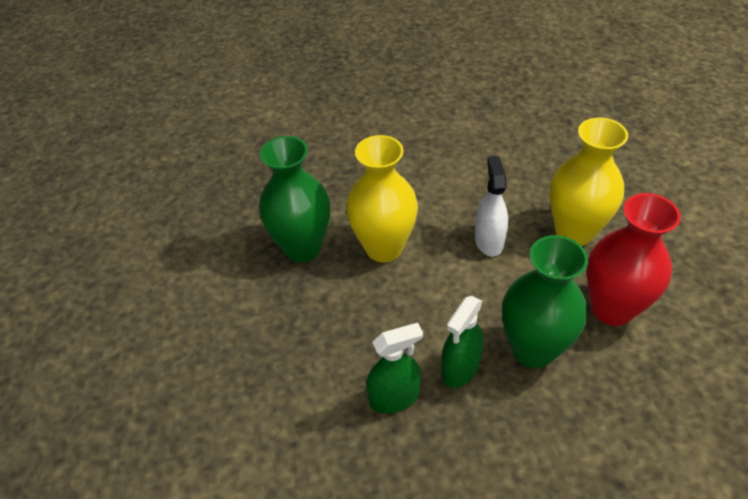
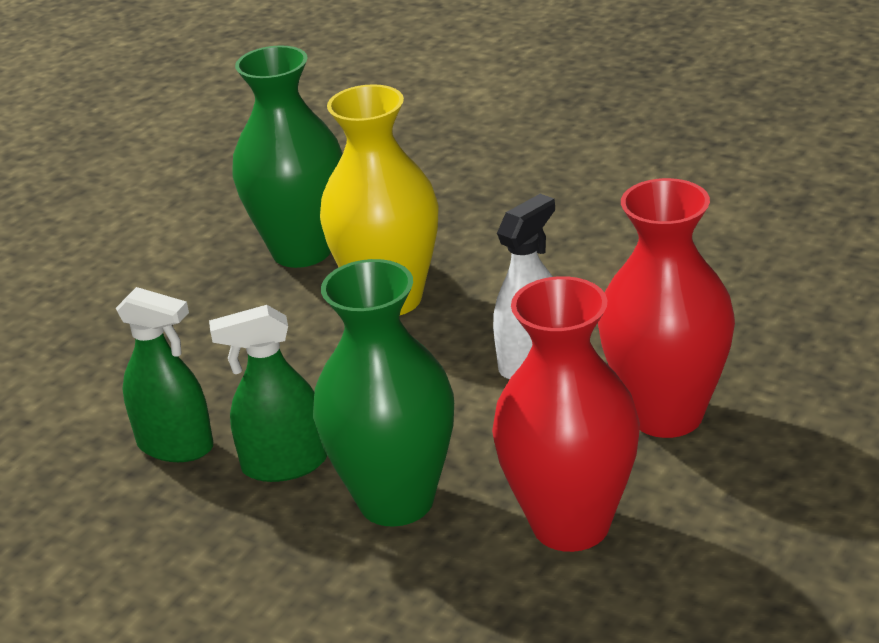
camera: 45 degrees right, 15 degrees down
(574, 232) = (666, 415): yellow vase -> red vase

